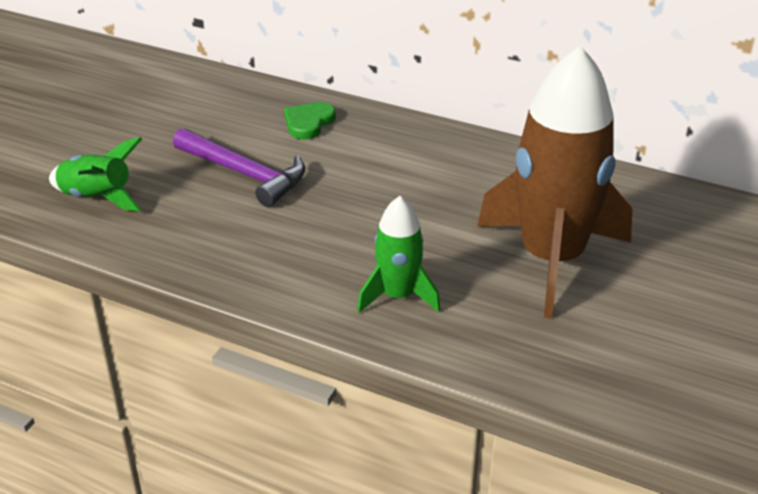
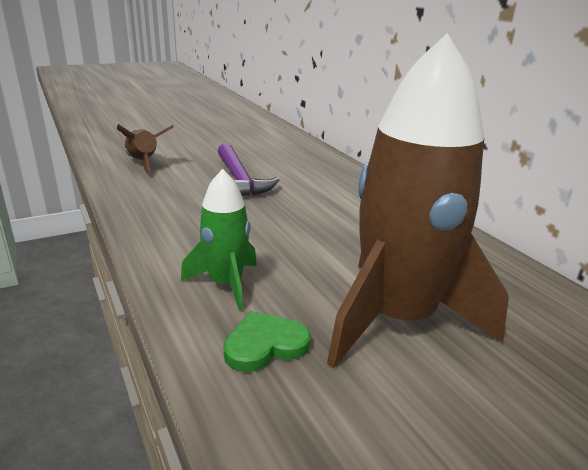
camera: 35 degrees right, 10 degrees down
(97, 198) = (143, 163): green rocket -> brown rocket
(308, 123) = (318, 171): green heart -> green heart (265, 345)

